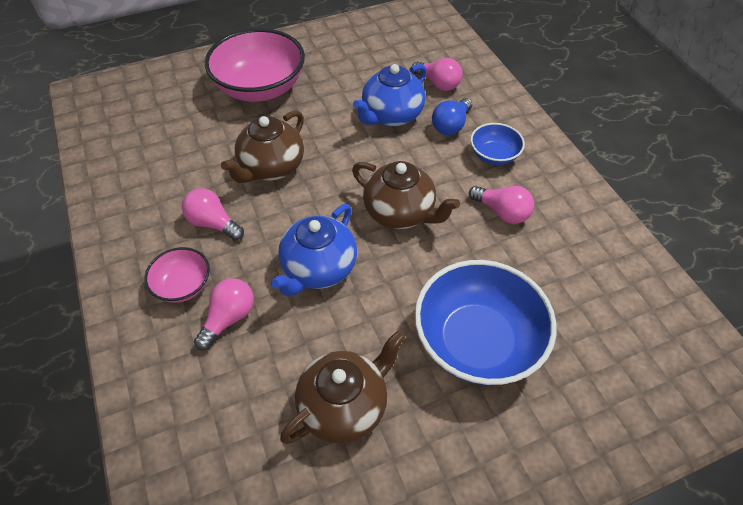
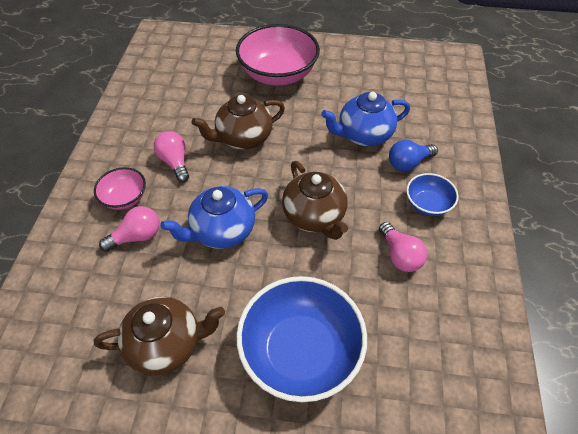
camera: 30 degrees right, 0 degrees up
(438, 84) = (422, 124): pink light bulb -> none

